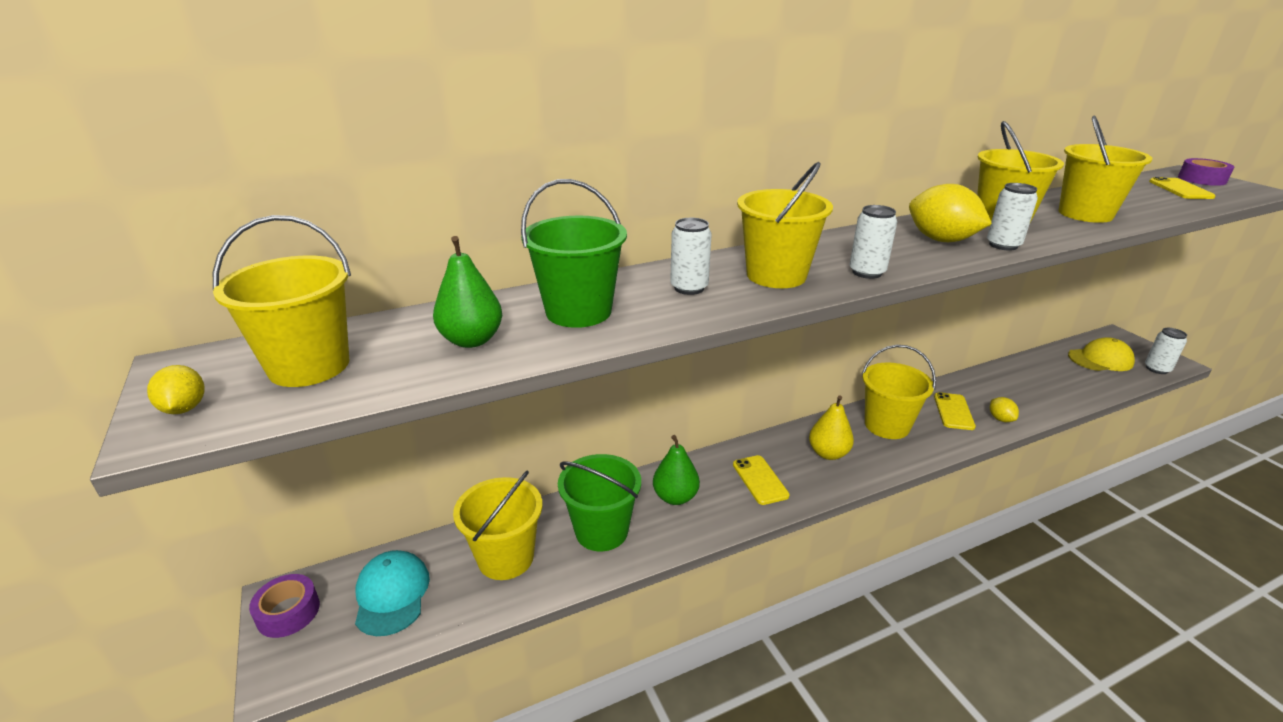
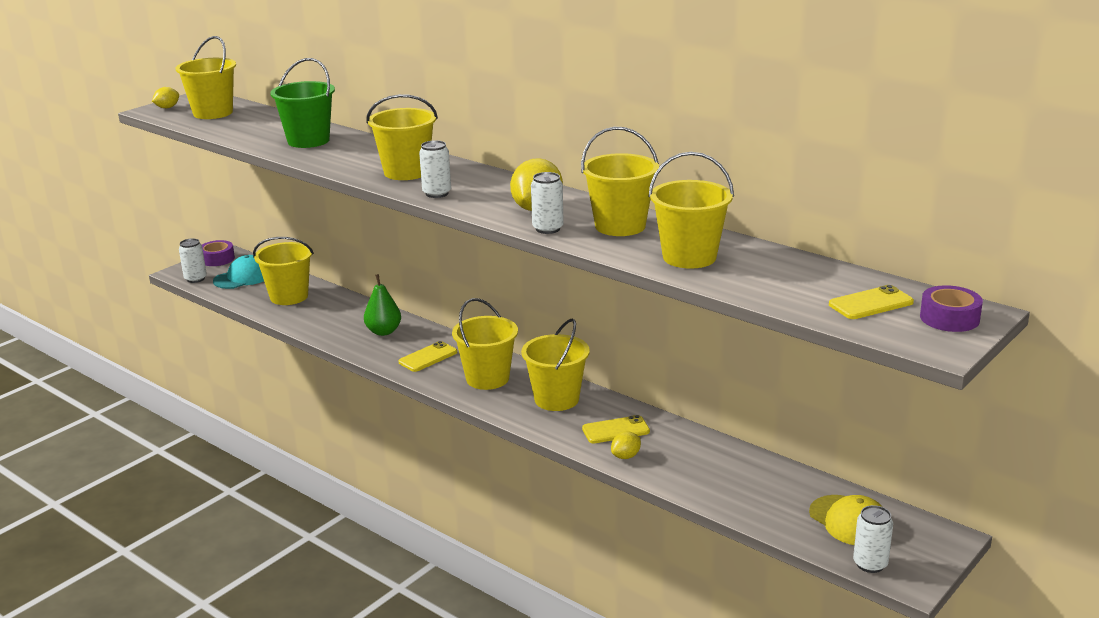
camera: 65 degrees right, 5 degrees down
(471, 340) = (258, 130): green pear -> none
(601, 531) = (331, 317): green bucket -> none
(689, 288) = (364, 156): white can -> white can (195, 279)
(828, 453) = (487, 378): yellow pear -> yellow bucket

